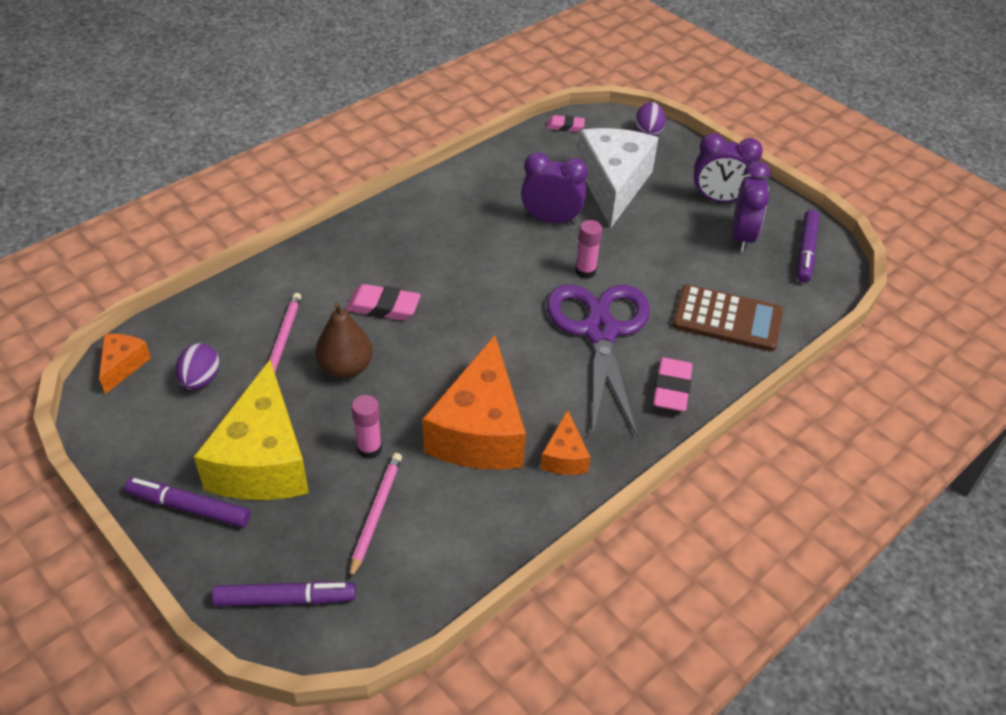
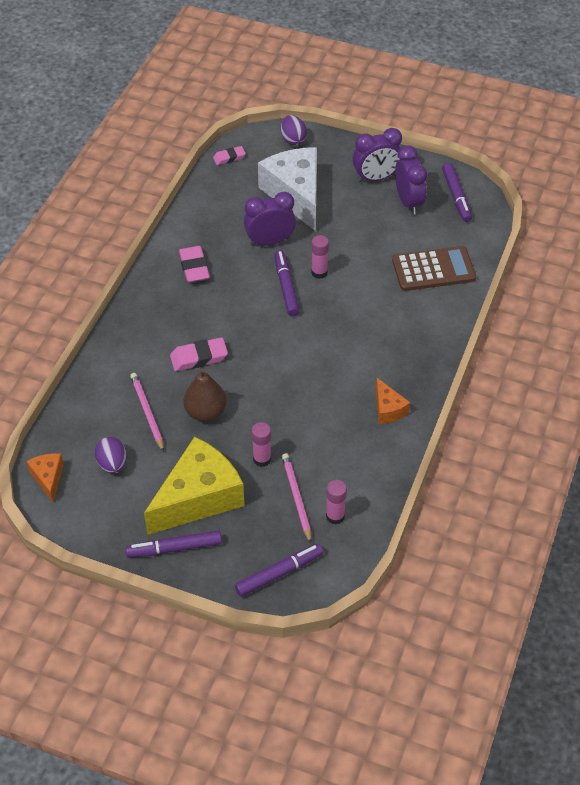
camera: 25 degrees left, 5 degrees up
(263, 460) = (198, 497): yellow cheese -> yellow cheese turned 105 degrees counterclockwise
(406, 559) = (335, 516): none -> pink glue stick
(480, 431) = (324, 416): orange cheese -> none
(536, 272) = (286, 287): none -> purple marker
(600, 331) = (357, 313): purple scissors -> none
(671, 389) = (426, 335): pink eraser -> pink eraser (194, 267)

